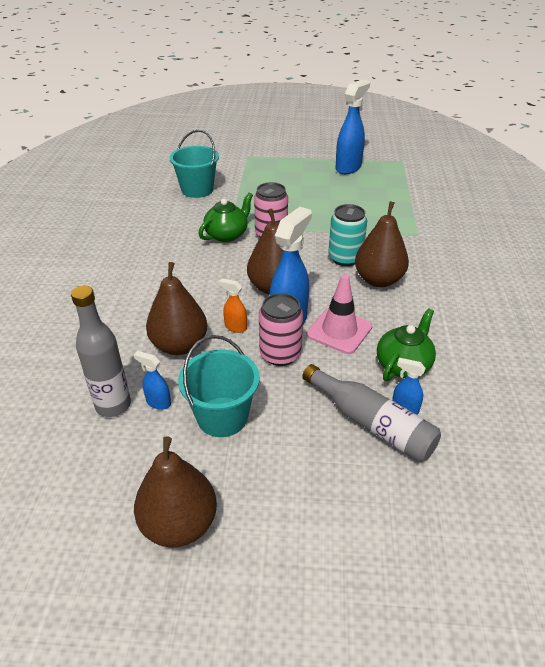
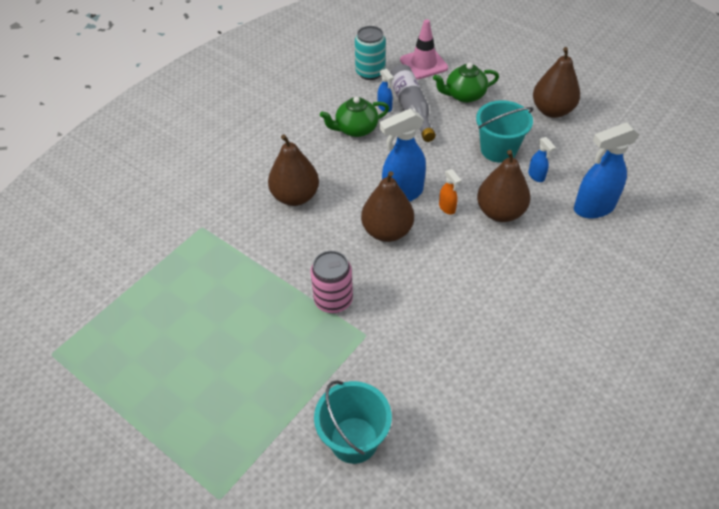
camera: 145 degrees left, 10 degrees up
(113, 405) = (568, 187): grey bottle -> none
(227, 234) = (378, 324): green teapot -> green teapot (464, 95)
(280, 354) = (430, 172): pink can -> none
(339, 331) = (372, 170): pink traffic cone -> pink traffic cone (423, 64)
(345, 258) = (296, 232): turquoise can -> turquoise can (370, 72)
(348, 168) = (127, 378): blue spray bottle -> blue spray bottle (593, 208)

